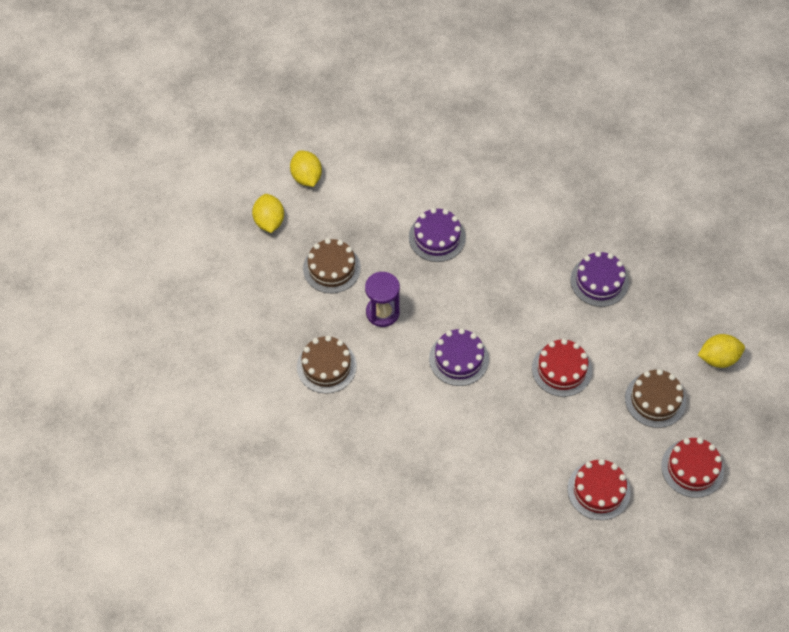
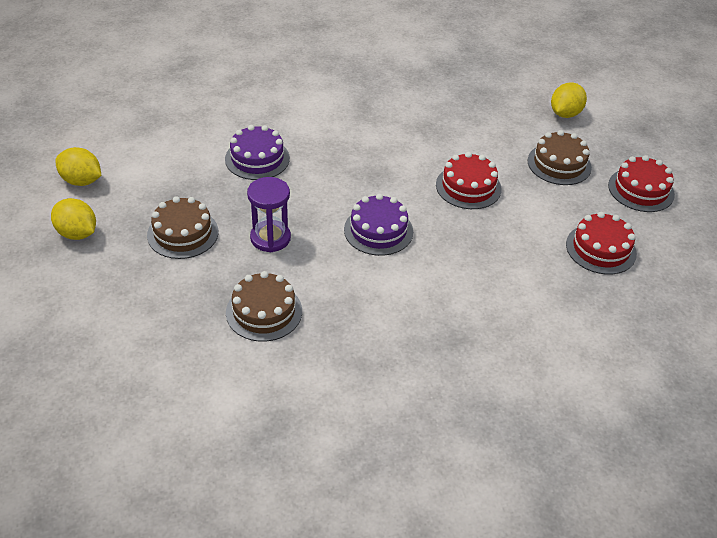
camera: 45 degrees left, 15 degrees down
(599, 281) = (423, 116): purple cake -> none

